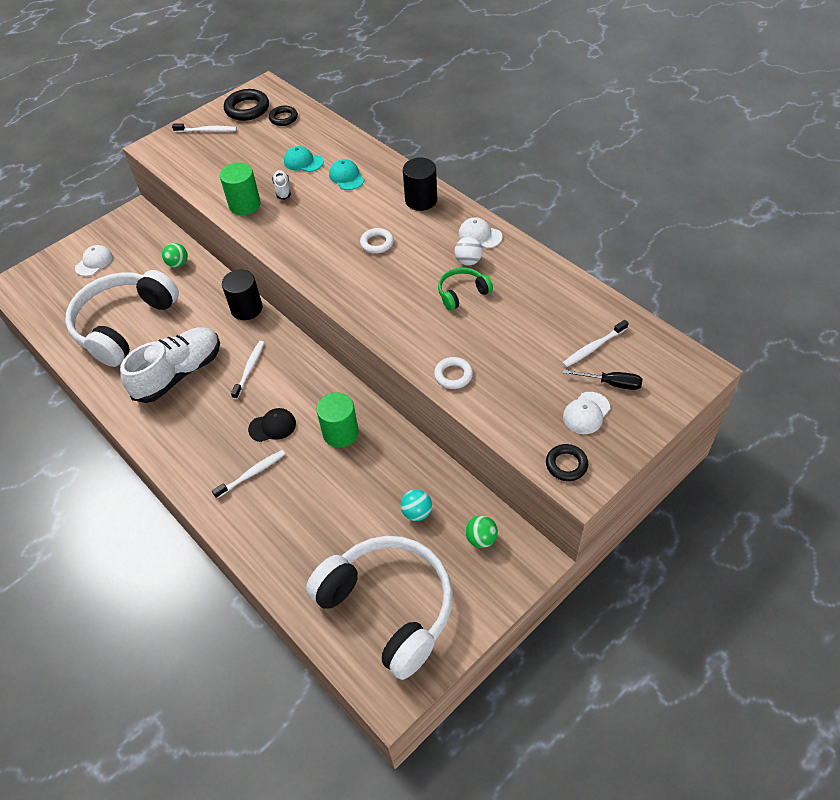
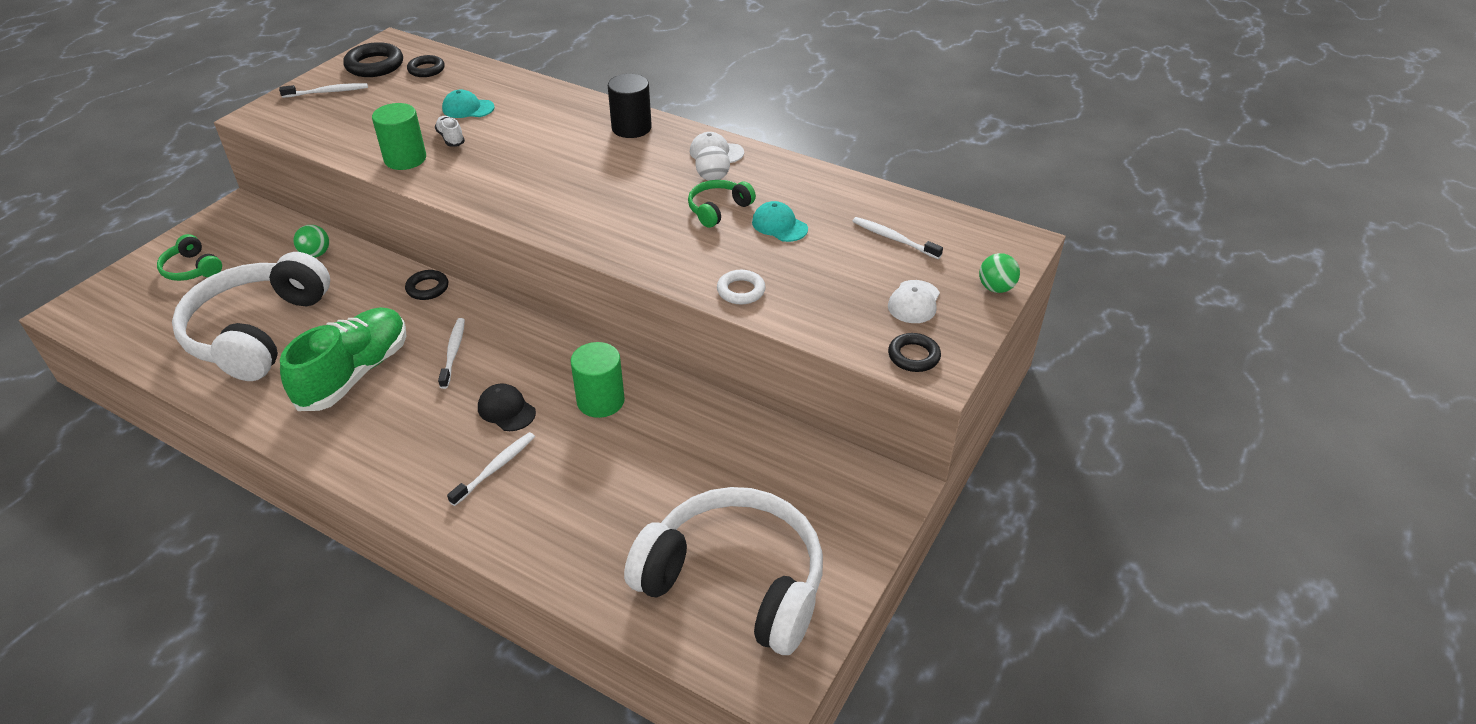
camera: 20 degrees left, 10 degrees down
(94, 262) = (192, 269): white cap -> green headphones
(179, 374) = (354, 374): white shoe -> green shoe
(246, 308) = (427, 288): black cylinder -> black ring
(272, 426) = (506, 410): black cap -> black cap turned 105 degrees counterclockwise
(346, 177) = (529, 117): turquoise cap -> turquoise cap (779, 225)
(377, 243) = (593, 175): white ring -> none
(417, 512) = (731, 468): turquoise ball -> none
(481, 539) = (822, 480): green ball -> green ball (996, 288)
(593, 347) = (893, 238): white toothbrush -> white toothbrush turned 90 degrees clockwise
(611, 383) = (929, 269): black screwdriver -> none

